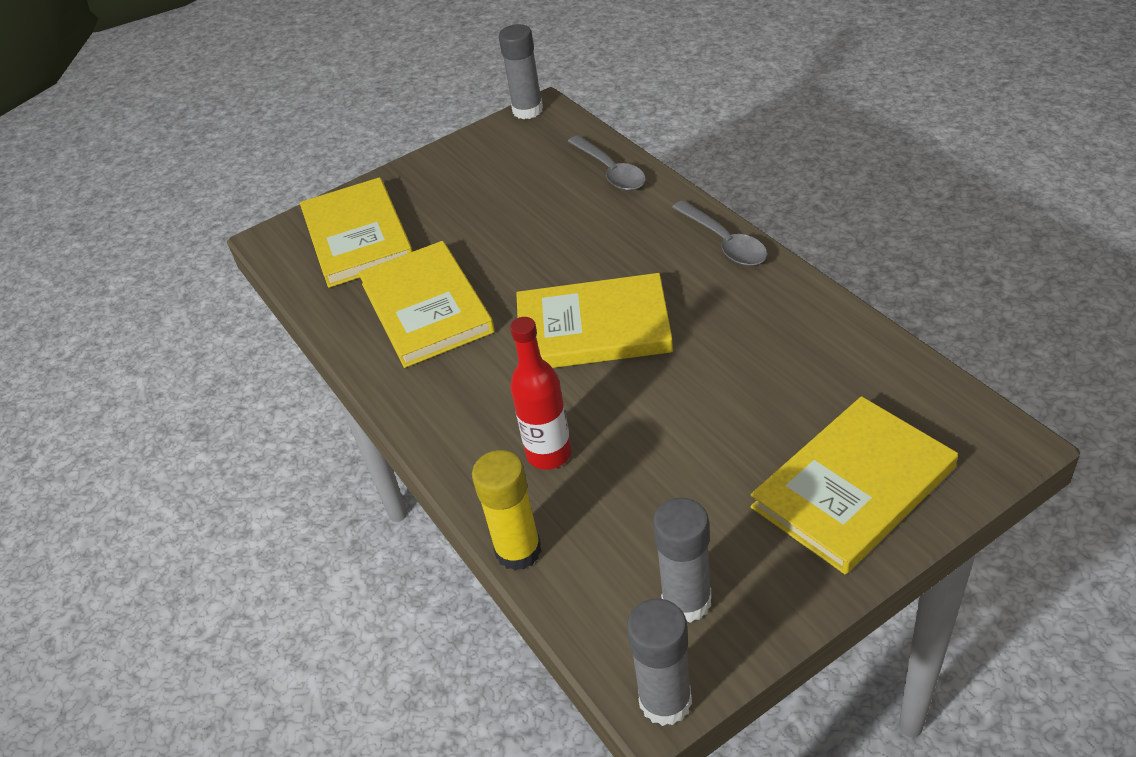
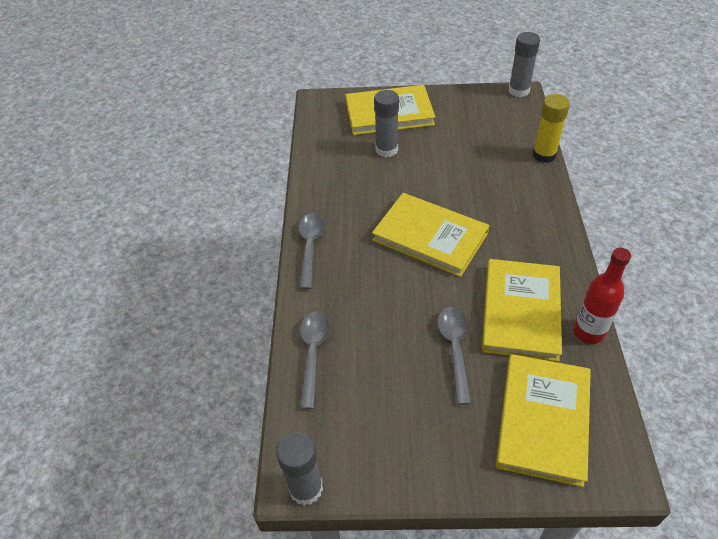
camera: 150 degrees left, 5 degrees up
(475, 242) = (455, 349): none -> grey spoon
(549, 454) = (503, 185): red bottle -> red bottle (588, 332)
(686, 601) = (487, 110): grey glue stick -> grey glue stick (386, 149)

